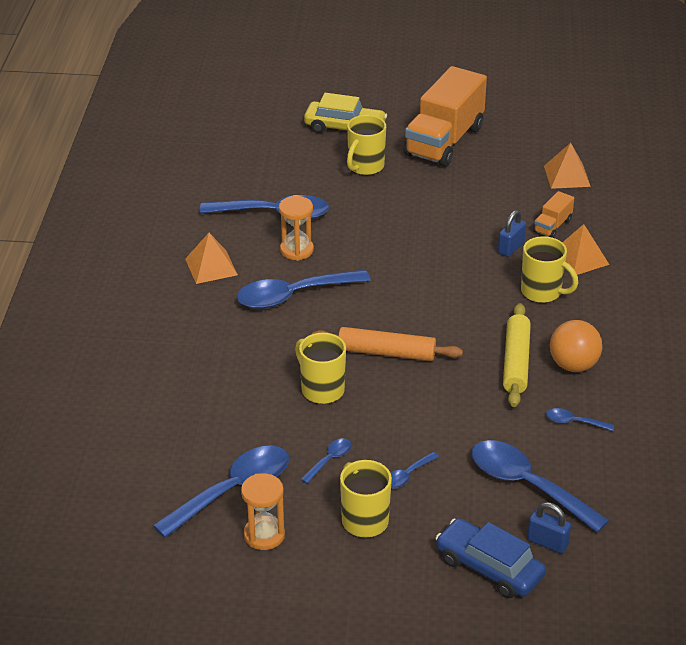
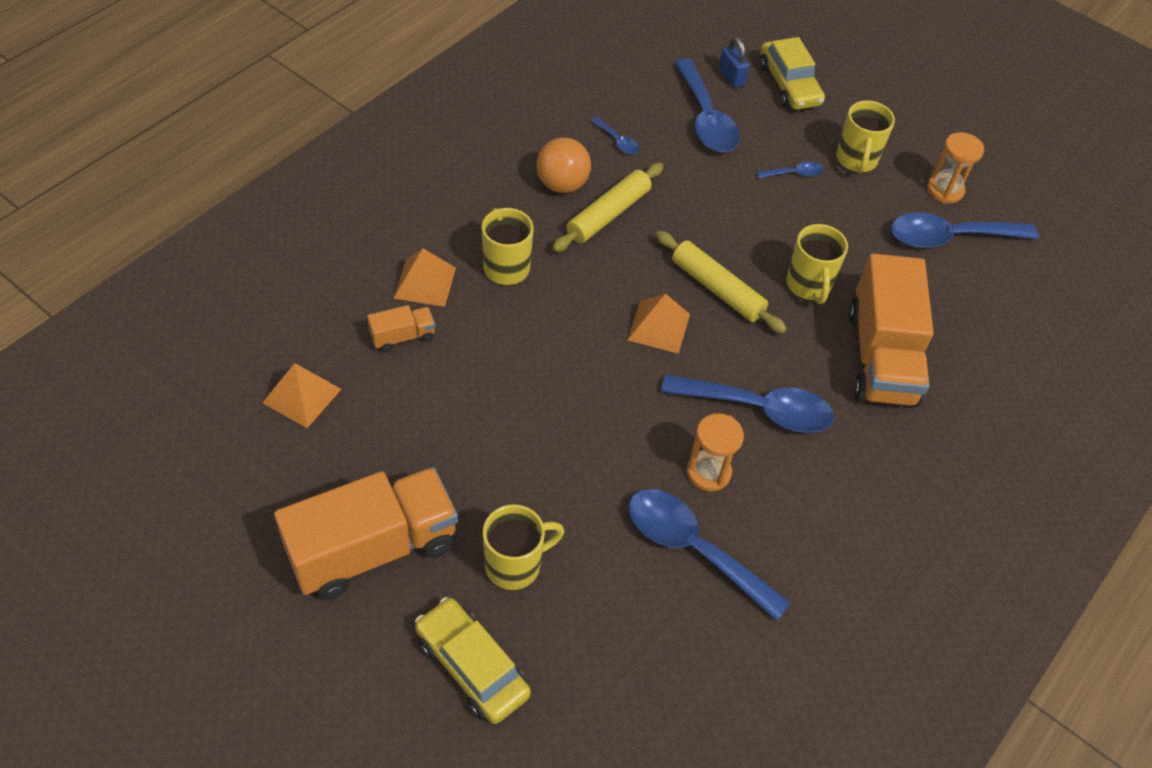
camera: 150 degrees left, 15 degrees up
(211, 267) = (824, 506): orange pyramid -> orange pyramid (659, 326)
(231, 368) = (881, 356): none -> orange truck
(329, 460) = (849, 219): blue spoon -> none
(386, 352) = (717, 289): orange rolling pin -> yellow rolling pin
(489, 567) = (789, 84): blue car -> yellow car
(511, 248) = (477, 335): blue padlock -> none

